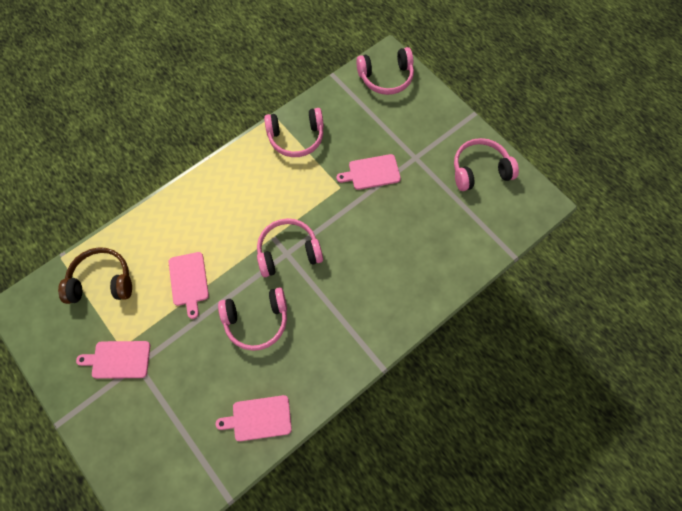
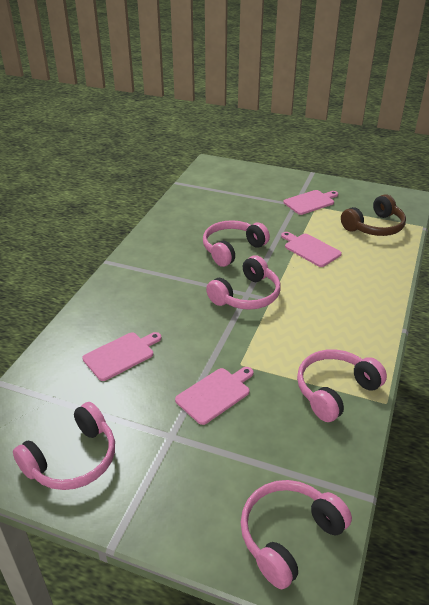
camera: 150 degrees right, 30 degrees down
(259, 418) = (185, 211): pink cutting board -> pink cutting board (121, 355)

